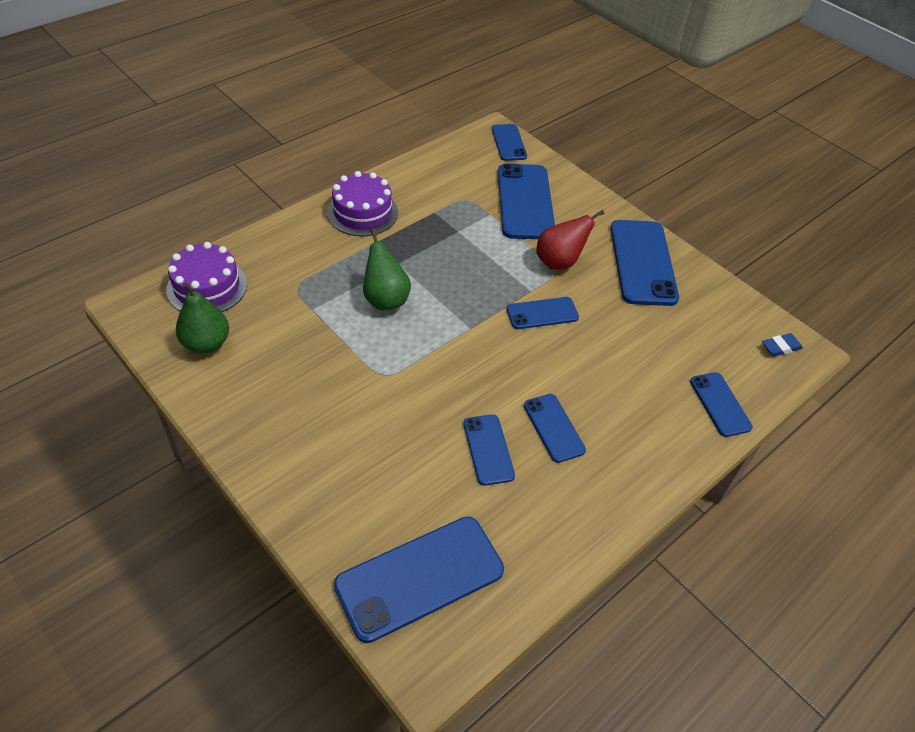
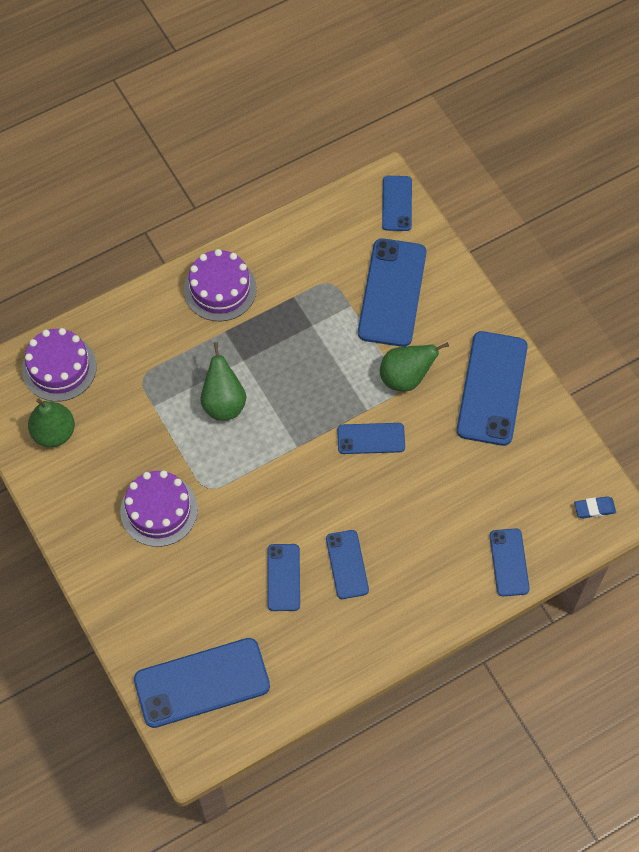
camera: 15 degrees right, 15 degrees up
(334, 401) = (159, 510): none -> purple cake
(559, 262) = (405, 377): red pear -> green pear

